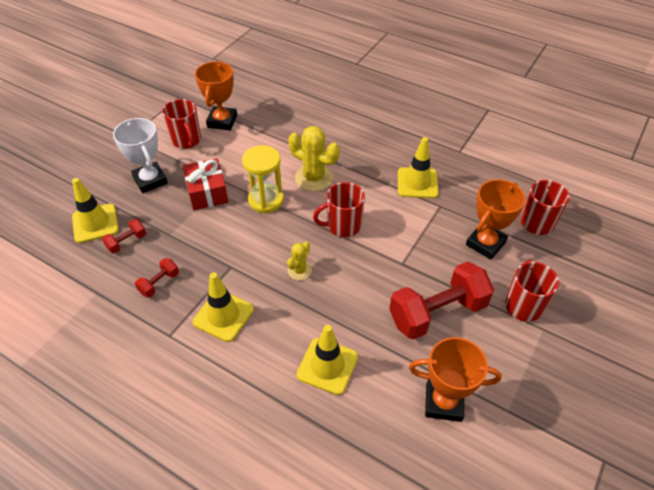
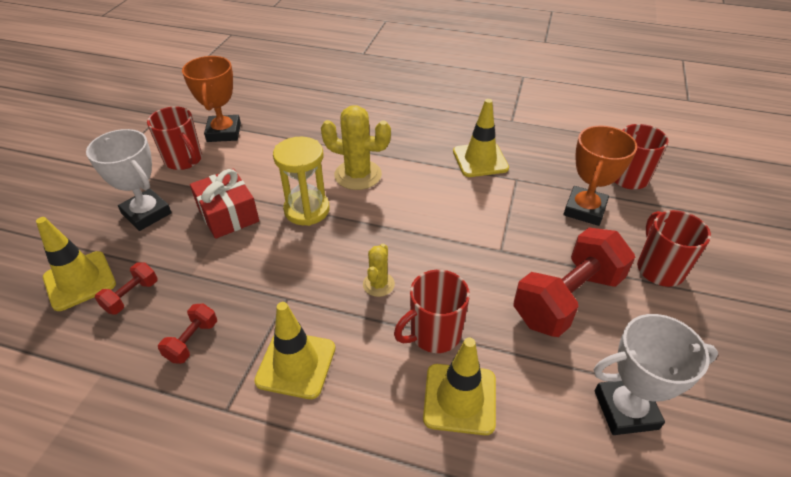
camera: 15 degrees left, 5 degrees down
(343, 226) = (413, 221): red mug -> red mug (434, 334)
(443, 402) = (625, 410): orange trophy -> white trophy

